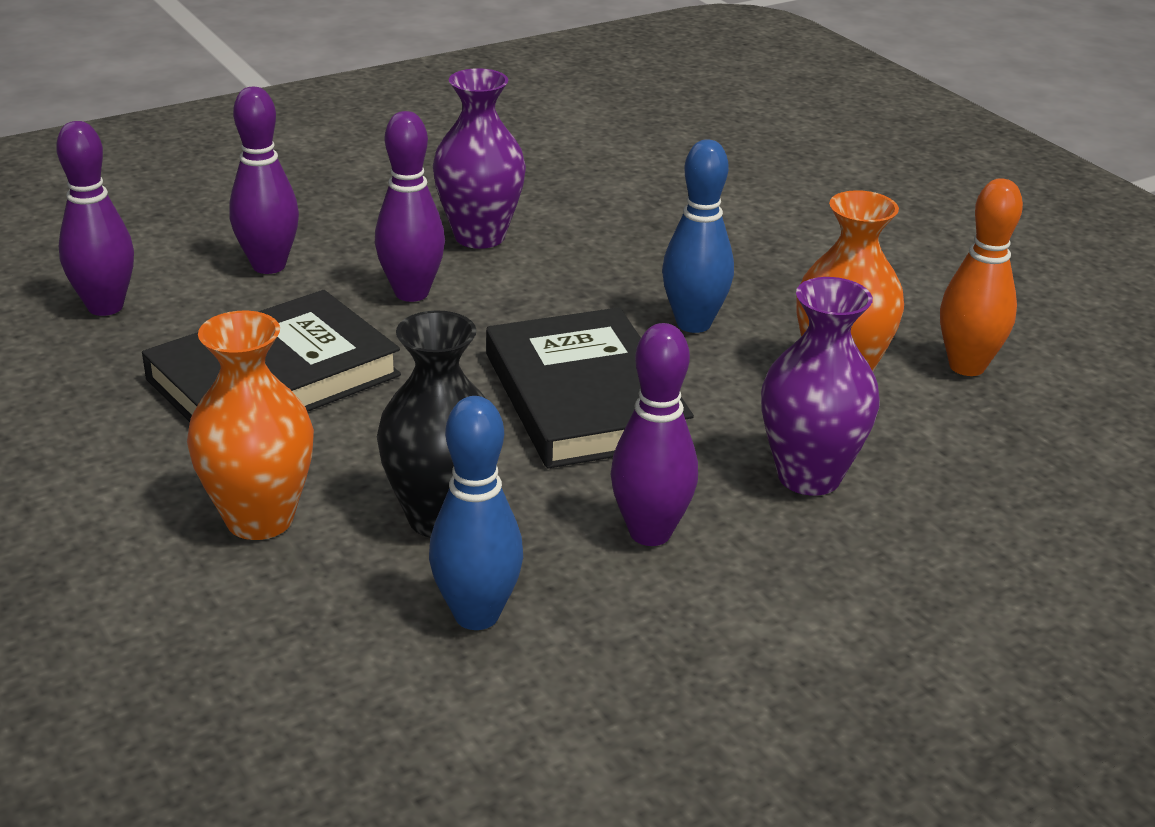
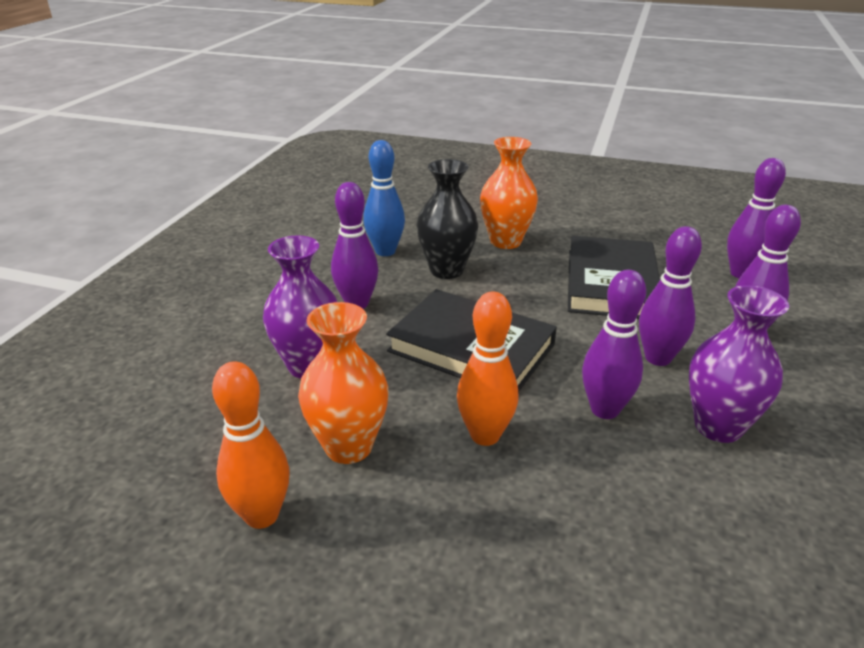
camera: 140 degrees right, 0 degrees up
(550, 288) = (604, 410): none -> purple bowling pin
(693, 324) = (485, 435): blue bowling pin -> orange bowling pin

